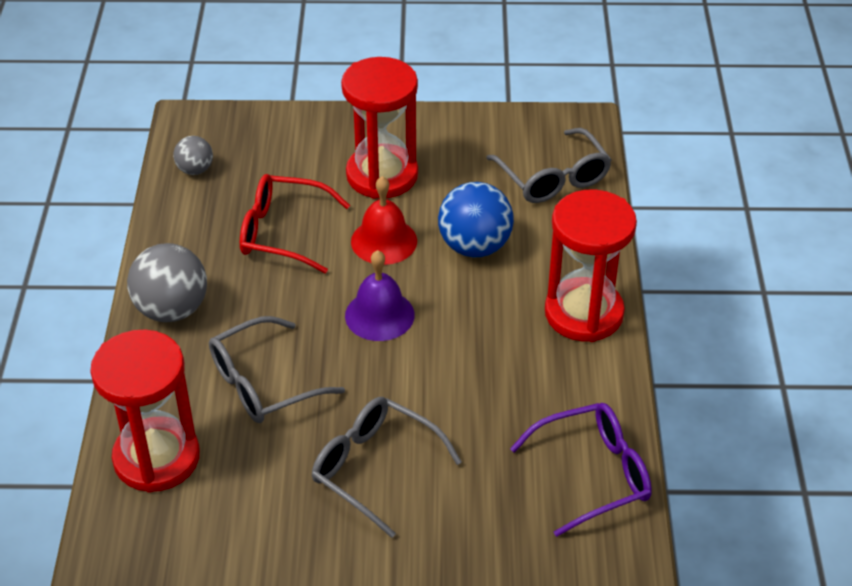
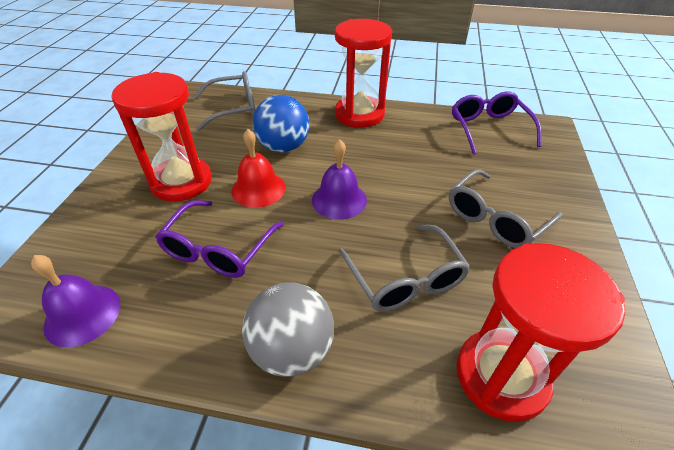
camera: 80 degrees left, 0 degrees up
(195, 170) = (82, 314): grey ball -> purple bell
(282, 232) = (218, 250): red glasses -> purple glasses

